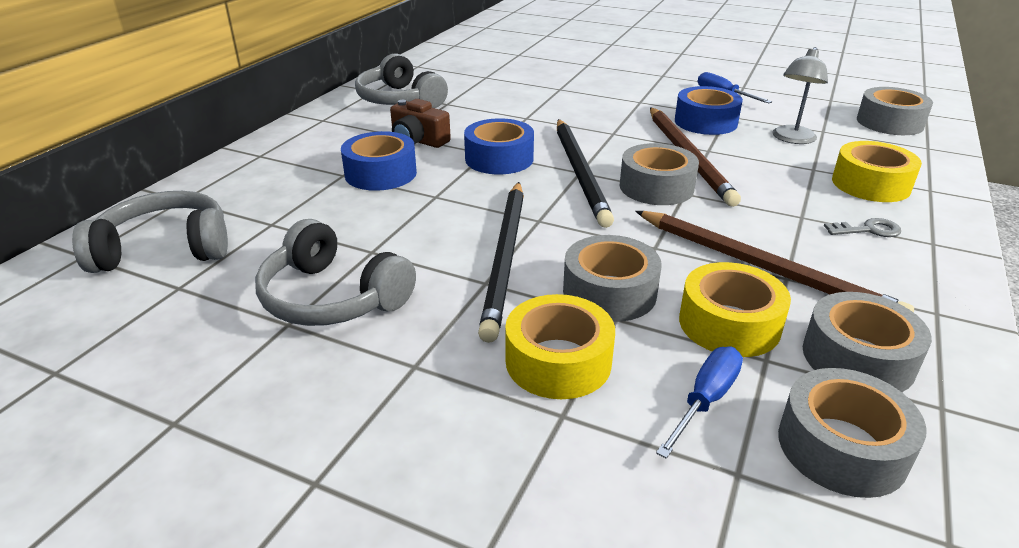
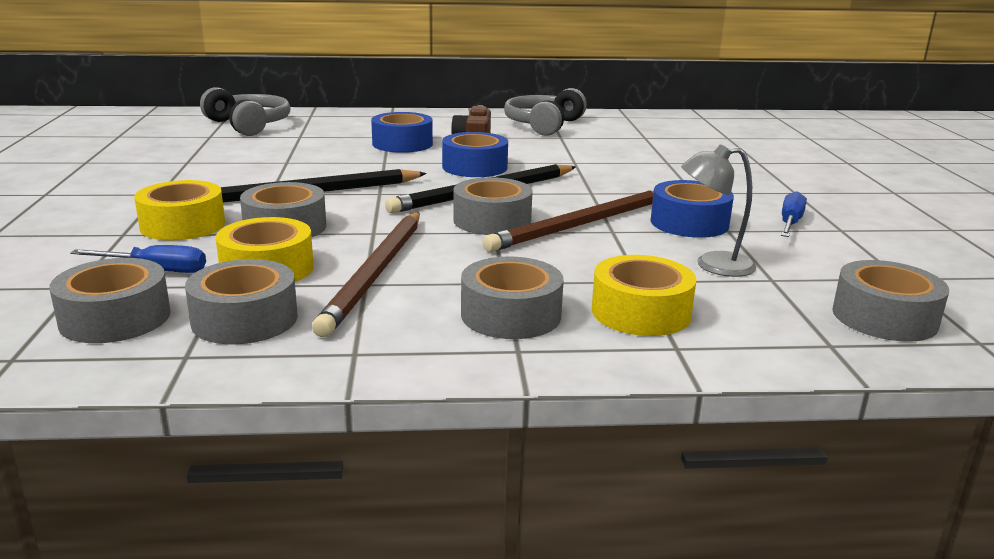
camera: 60 degrees right, 10 degrees down
(332, 298) = (222, 164): grey headphones -> none
(868, 230) = (511, 315): grey key -> grey tape

